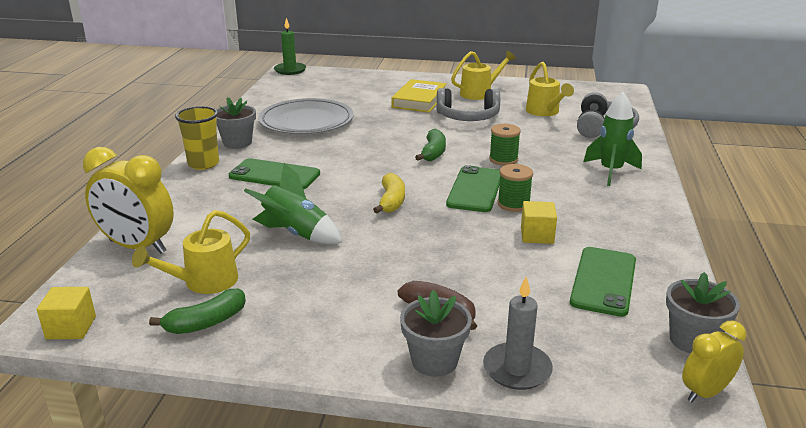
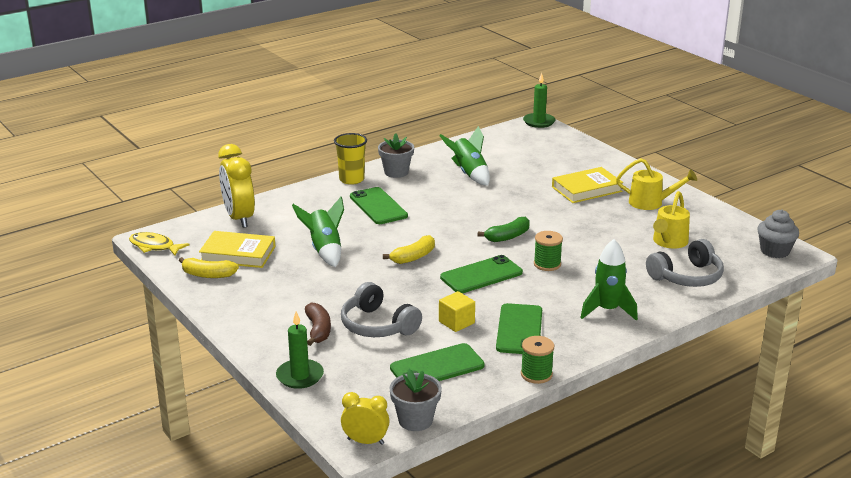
camera: 45 degrees right, 0 degrees up
(71, 328) = (154, 246): yellow cube -> yellow fish
(203, 282) = (238, 254): yellow watering can -> yellow book
(206, 322) = (208, 275): green banana -> yellow banana
(306, 121) = (469, 174): grey plate -> green rocket
(434, 361) = (271, 350): grey flower pot -> none
(468, 117) = (594, 220): grey headphones -> grey headphones (377, 325)
(513, 204) = (485, 297): green spool -> green spool (536, 374)
(517, 369) = (300, 376): grey candle -> green candle
(590, 216) = (519, 329): none -> green phone
(611, 93) = (774, 251): none -> grey cupcake

